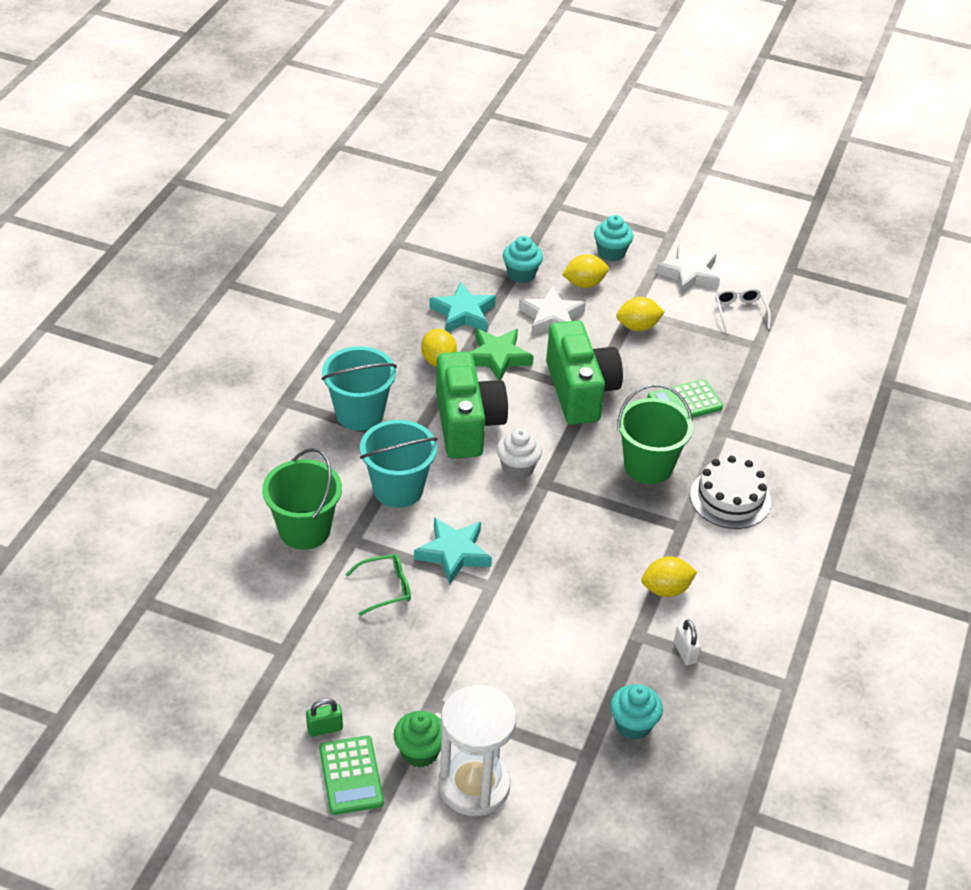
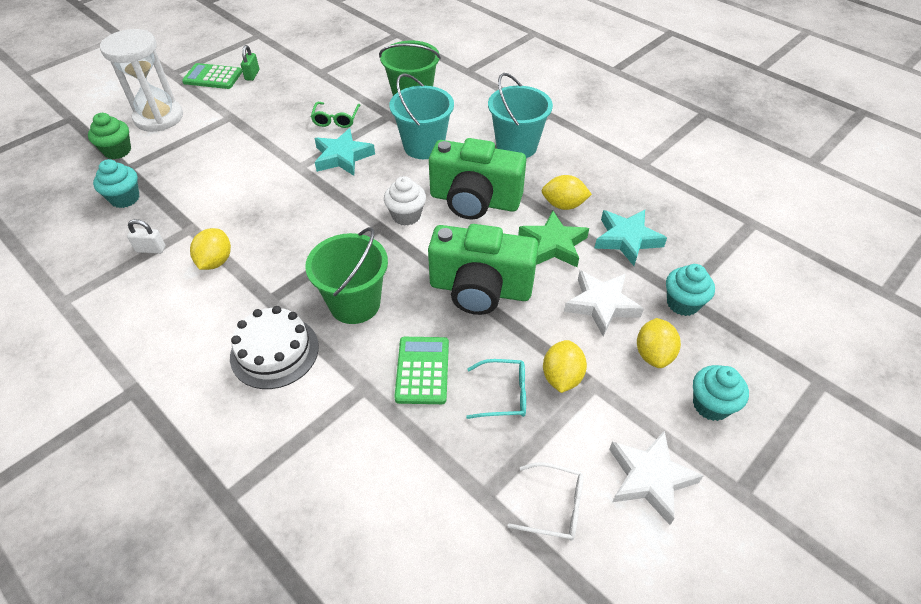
camera: 115 degrees right, 5 degrees up
(420, 752) = (202, 104): green cupcake -> green cupcake (117, 151)
(674, 353) = (503, 394): none -> turquoise glasses

